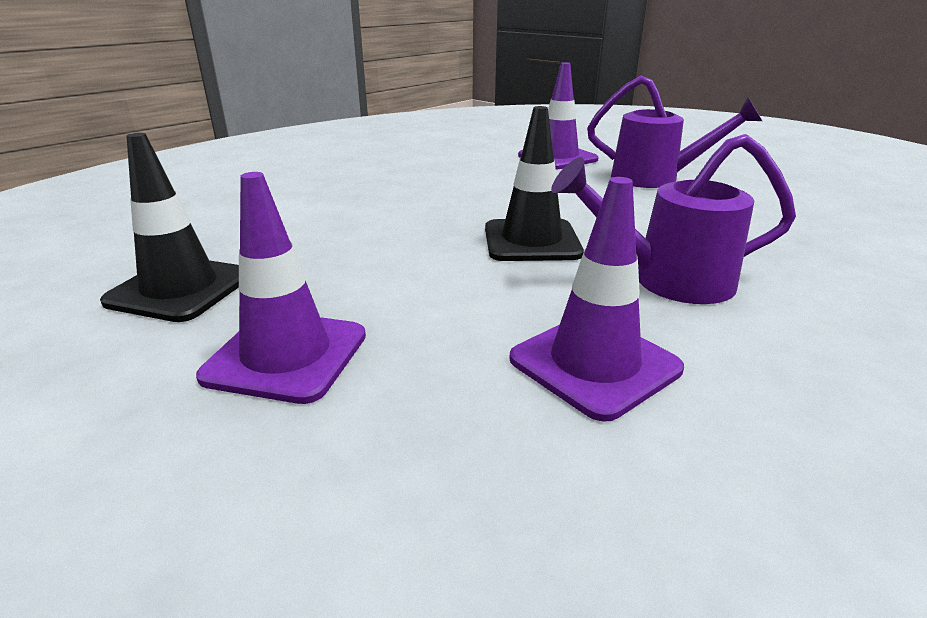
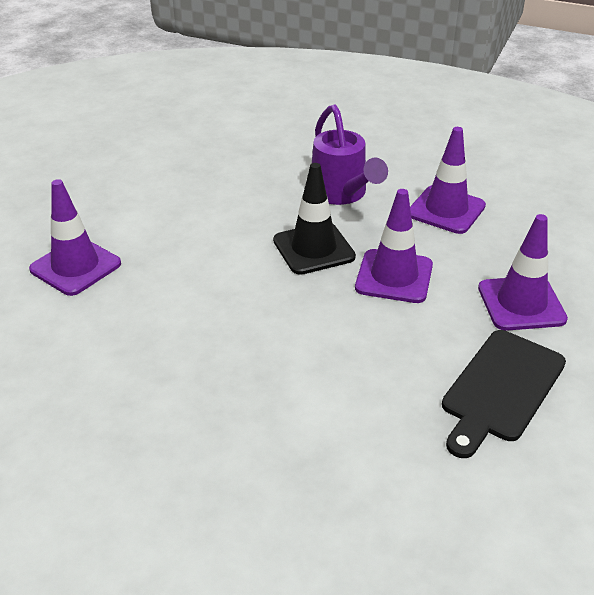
camera: 110 degrees left, 10 degrees up
(180, 289) = (501, 389): black traffic cone -> black cutting board
(438, 275) = (394, 276): none -> purple traffic cone
(655, 179) = (135, 205): purple watering can -> none

